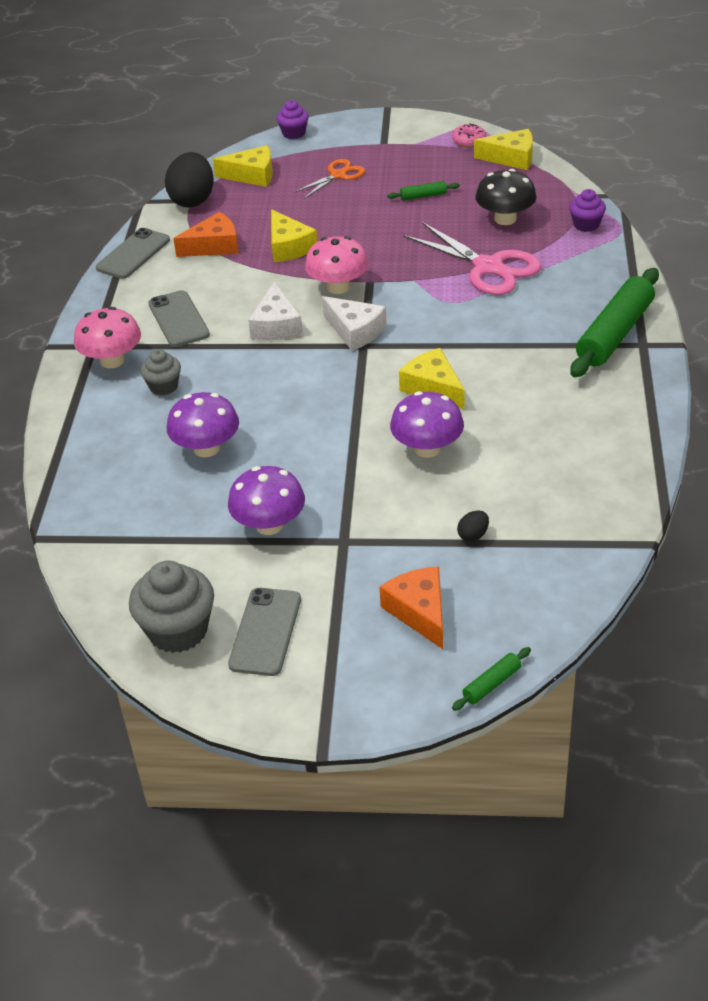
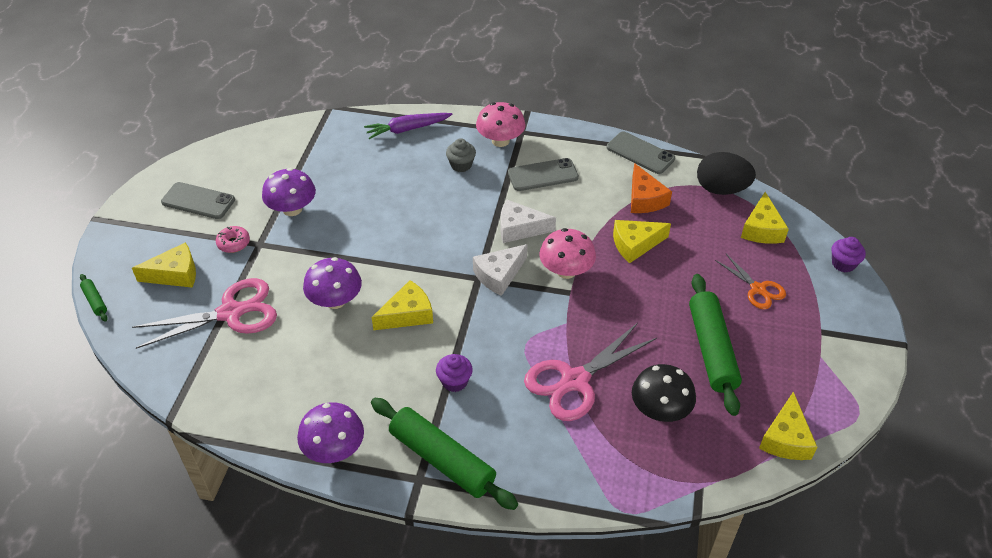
camera: 95 degrees right, 5 degrees up
(88, 447) = (407, 129): none -> purple carrot
(178, 630) = (220, 164): grey cupcake -> none
(206, 448) = (383, 183): purple mushroom -> purple mushroom (334, 449)
(419, 611) = (175, 274): orange cheese -> yellow cheese
(423, 196) = (712, 350): green rolling pin -> green rolling pin, size x2.29
(468, 141) = (826, 405): pink donut -> pink donut (233, 243)
(473, 535) = (231, 313): black egg -> pink scissors
(586, 225) = (638, 480): purple cupcake -> purple cupcake (454, 381)

